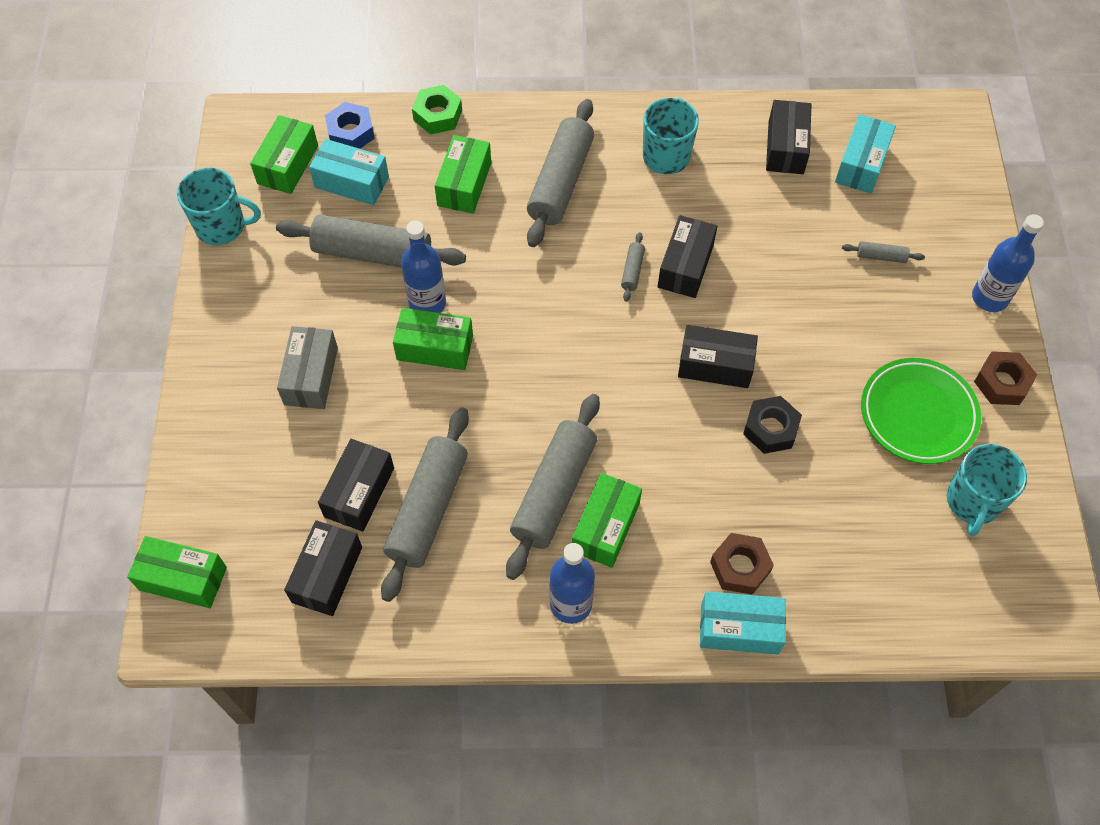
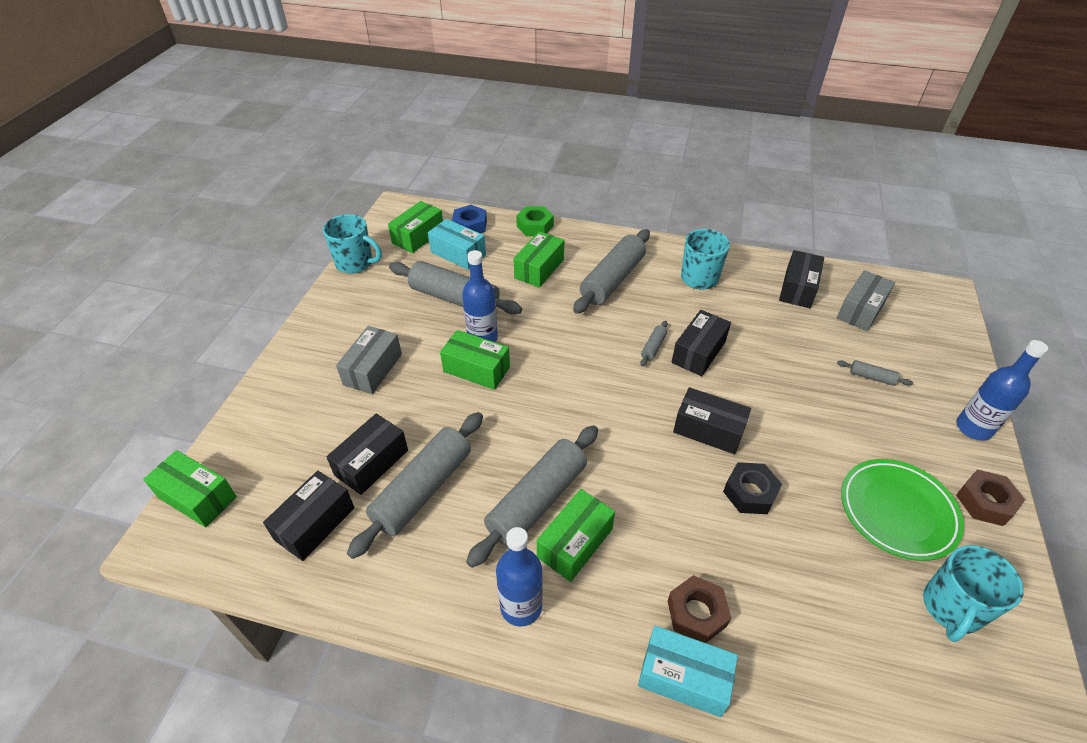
camera: 15 degrees right, 15 degrees down
(861, 164) = (860, 310): turquoise box -> grey box

